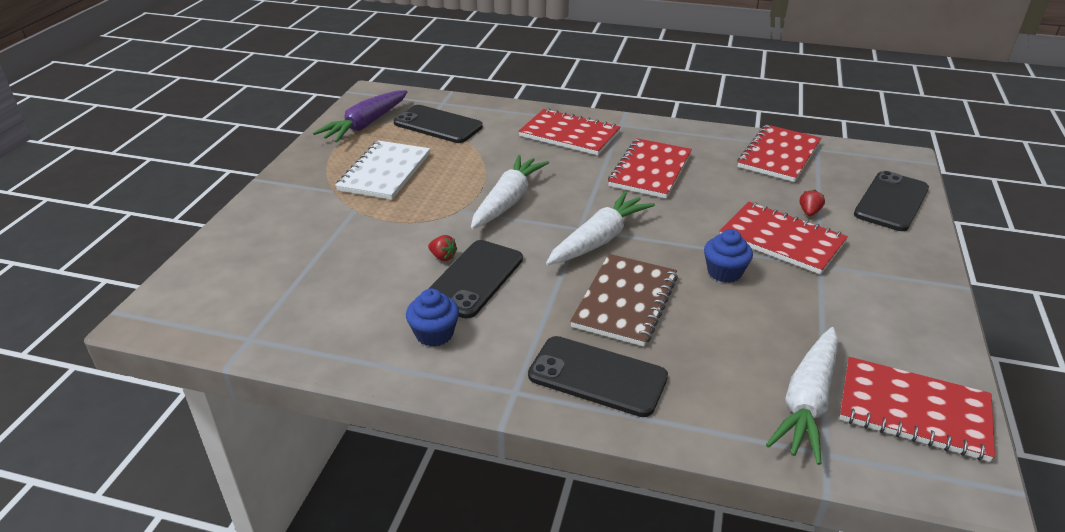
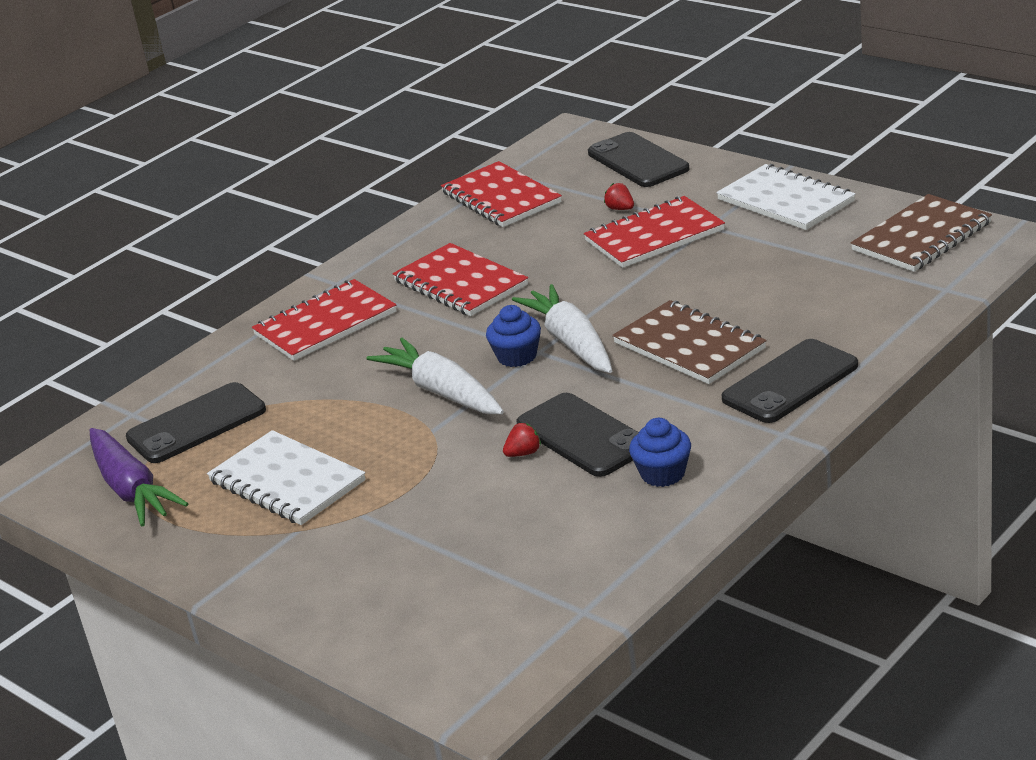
camera: 60 degrees left, 5 degrees down
(724, 272) = (682, 280): blue cupcake -> blue cupcake (517, 356)
(807, 402) = (885, 282): white carrot -> none
(901, 299) = (785, 201): none -> white notebook
(913, 410) = (921, 237): red notebook -> brown notebook

